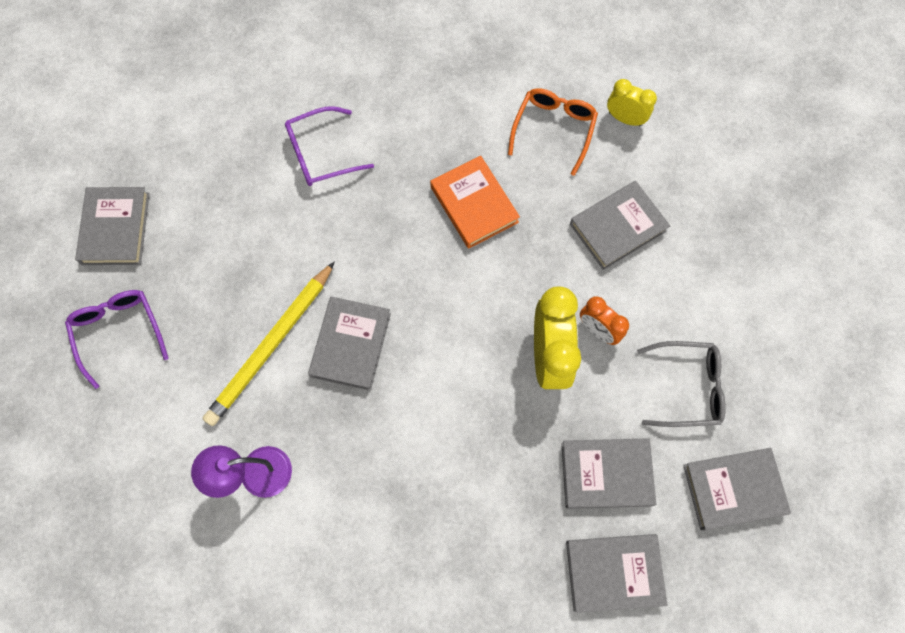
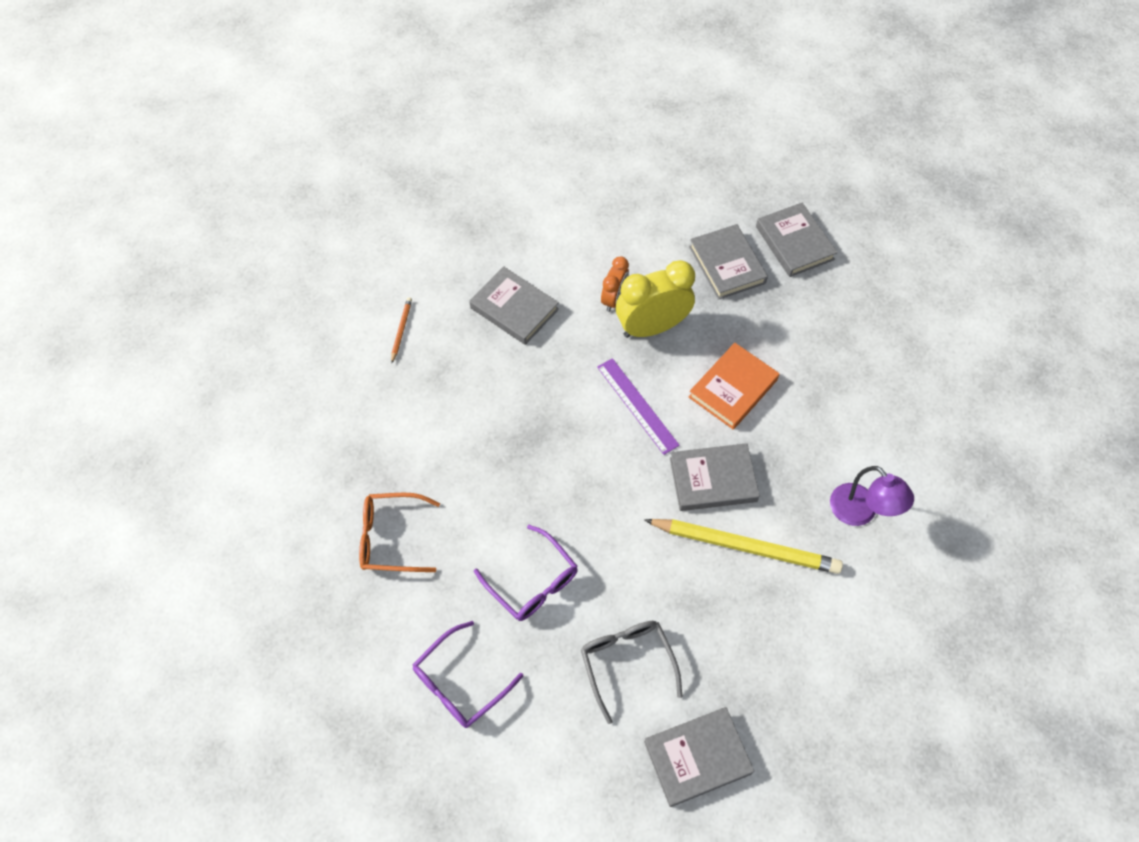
camera: 110 degrees left, 10 degrees down
(119, 333) = (800, 696): purple glasses -> purple glasses (460, 682)
(460, 305) = (637, 405): none -> purple ruler
(474, 204) = (535, 425): orange book -> orange book (733, 388)
(553, 130) = (433, 383): orange glasses -> orange glasses (392, 537)
(625, 119) = (401, 330): yellow clock -> orange pencil
(686, 387) = (634, 231): grey glasses -> grey glasses (627, 663)
(733, 489) = (697, 187): grey book -> none

